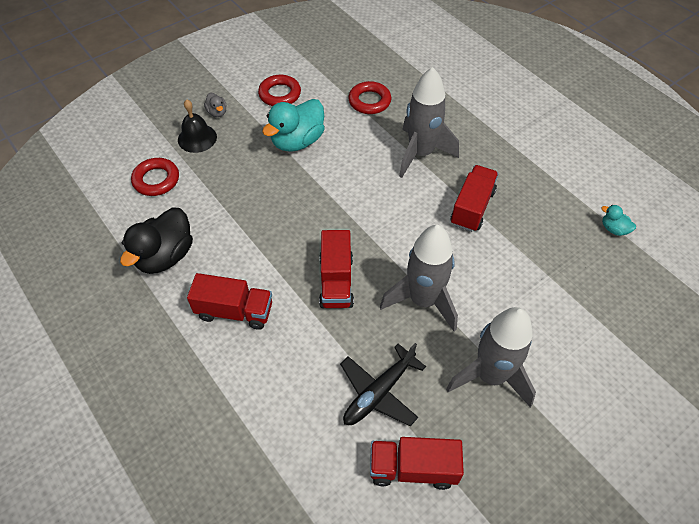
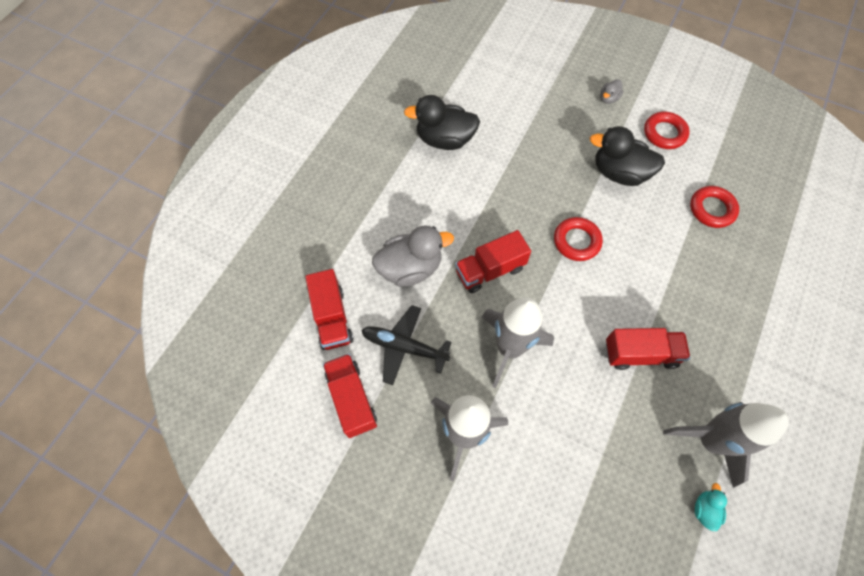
camera: 65 degrees right, 10 degrees up
(156, 180) = (510, 95): red ring -> red ring (576, 241)
(197, 138) = (570, 99): black bell -> none
(234, 311) = (422, 210): red truck -> red truck (332, 318)
(294, 350) = (410, 268): none -> grey duck
(297, 141) = (619, 173): turquoise duck -> black duck
(421, 153) = (677, 281): grey rocket -> grey rocket (710, 440)

